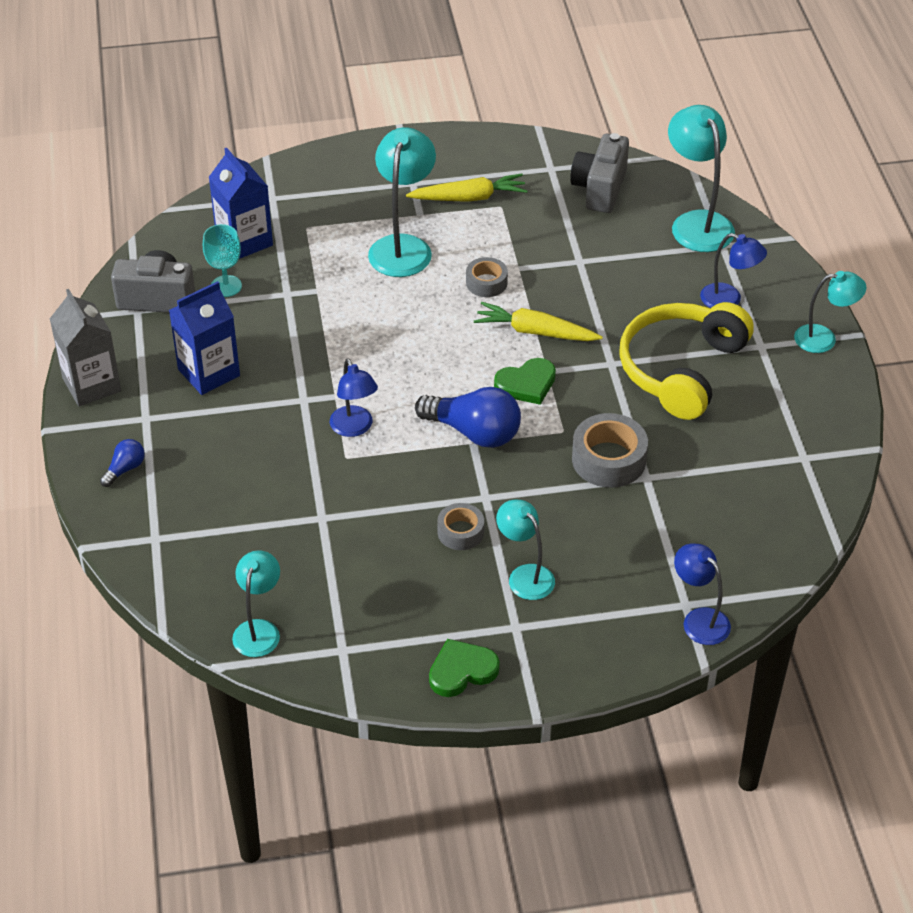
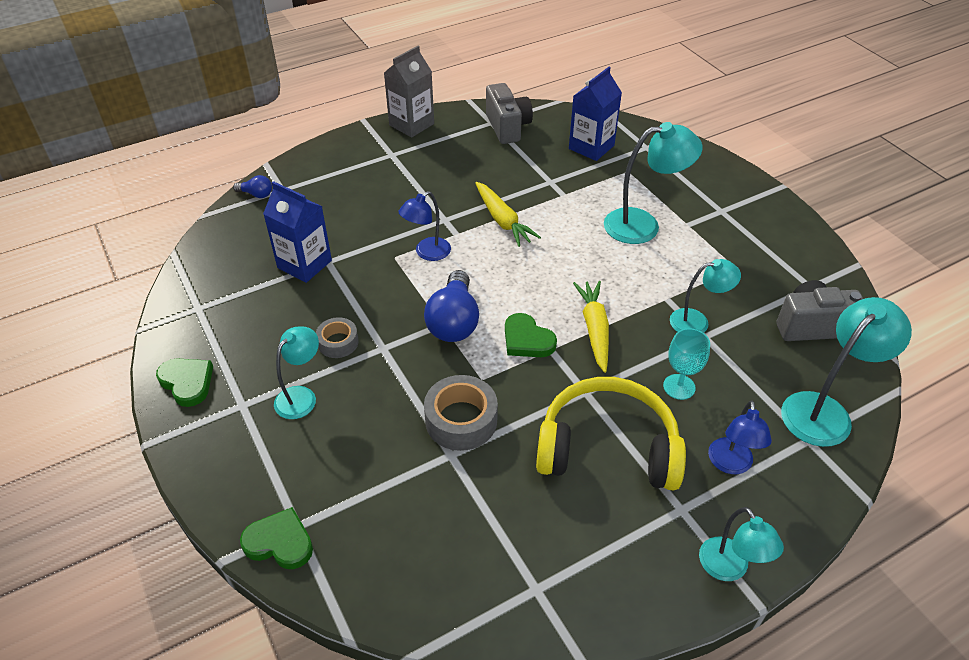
camera: 70 degrees right, 0 degrees up
(125, 469) = (341, 159): blue light bulb -> blue light bulb (256, 194)
(209, 373) = (448, 168): blue carton -> blue carton (304, 264)
(226, 286) = (539, 152): turquoise goblet -> turquoise goblet (679, 387)
(259, 630) = (209, 260): turquoise lamp -> turquoise lamp (697, 321)
(469, 198) = (730, 246): yellow carrot -> yellow carrot (502, 220)
(486, 283) = (634, 283): grey tape -> none
(699, 620) = (280, 542): blue lamp -> green heart

